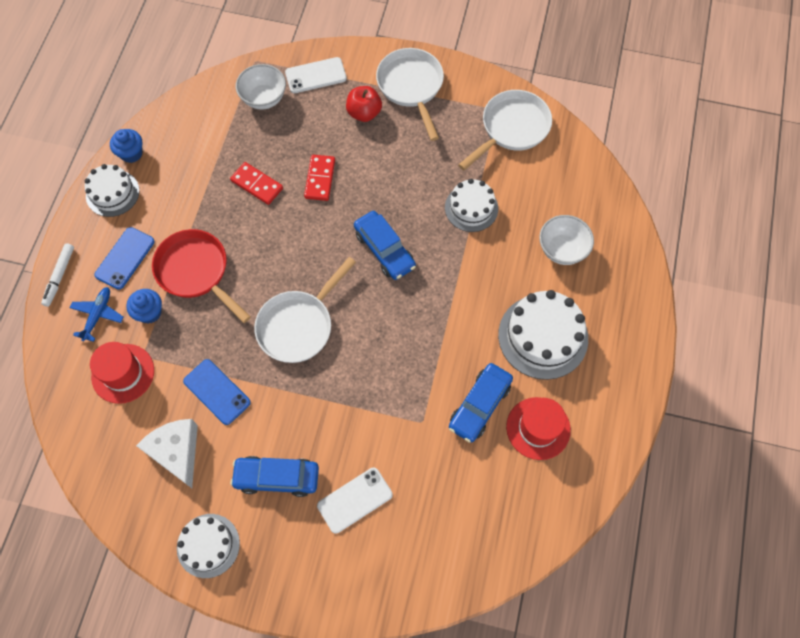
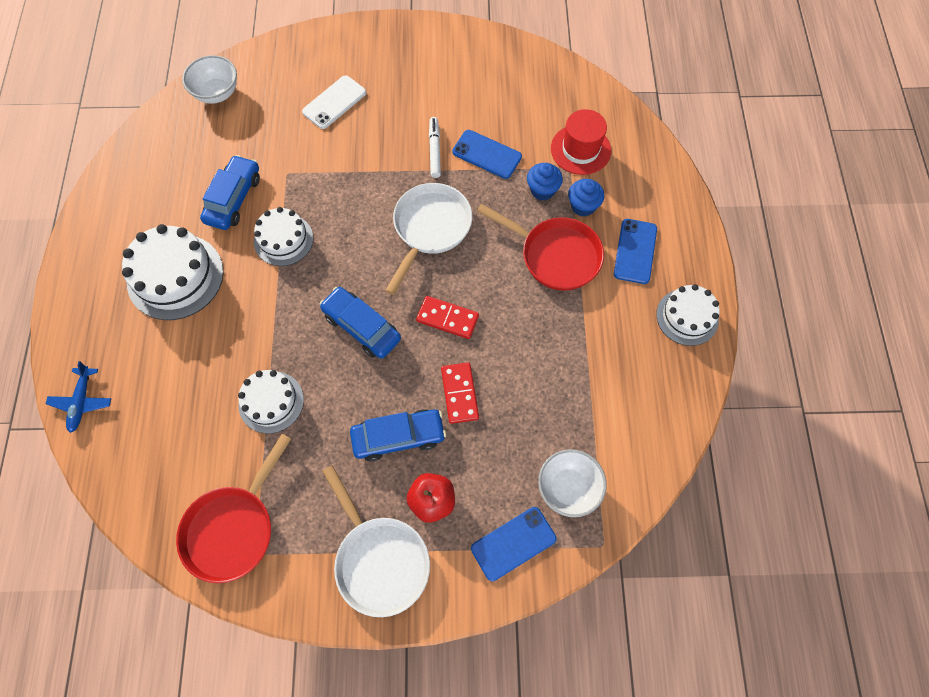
camera: 165 degrees right, 0 degrees up
(59, 276) = (690, 218): white marker -> white marker (434, 150)
(98, 315) = (631, 192): blue plane -> blue plane (82, 402)
(131, 153) = (692, 369): blue cupcake -> blue cupcake (542, 190)
(176, 452) = (502, 102): white cheese -> none
(208, 545) = (447, 48): white cake -> white cake (283, 240)
(257, 184) = (530, 368): red domino -> red domino (447, 318)
(277, 478) = (407, 103): blue car -> blue car (398, 437)
(316, 75) = (513, 543): white phone -> blue phone
(512, 128) = (233, 528): white pan -> red pan
(538, 428) = (175, 192): red hat -> none
(562, 250) = (158, 376): white bowl -> white bowl (217, 93)

